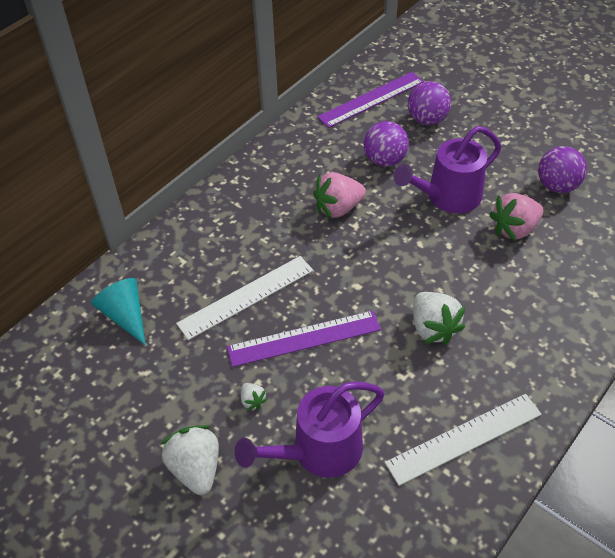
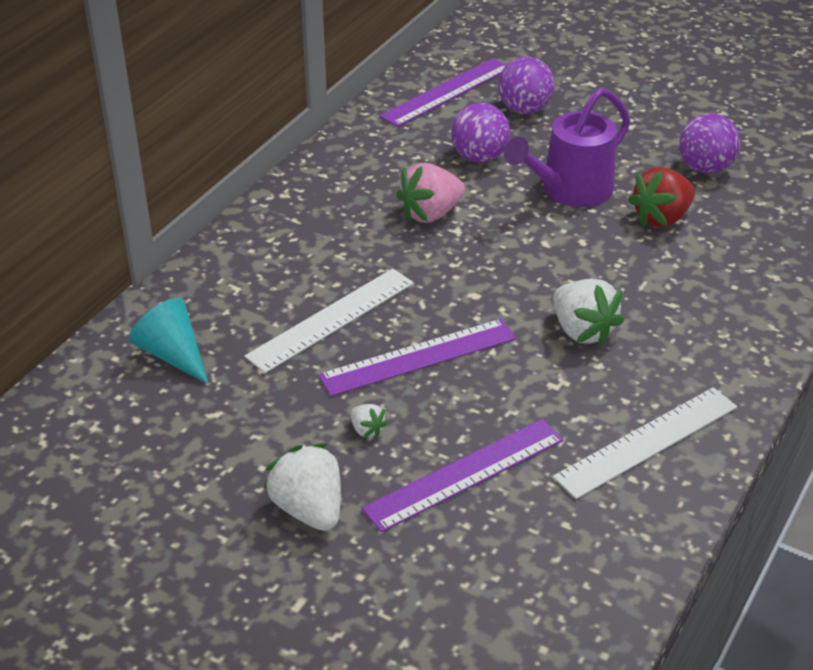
camera: 10 degrees left, 10 degrees down
(318, 451) = (465, 474): purple watering can -> purple ruler
(514, 229) = (661, 218): pink strawberry -> red strawberry

